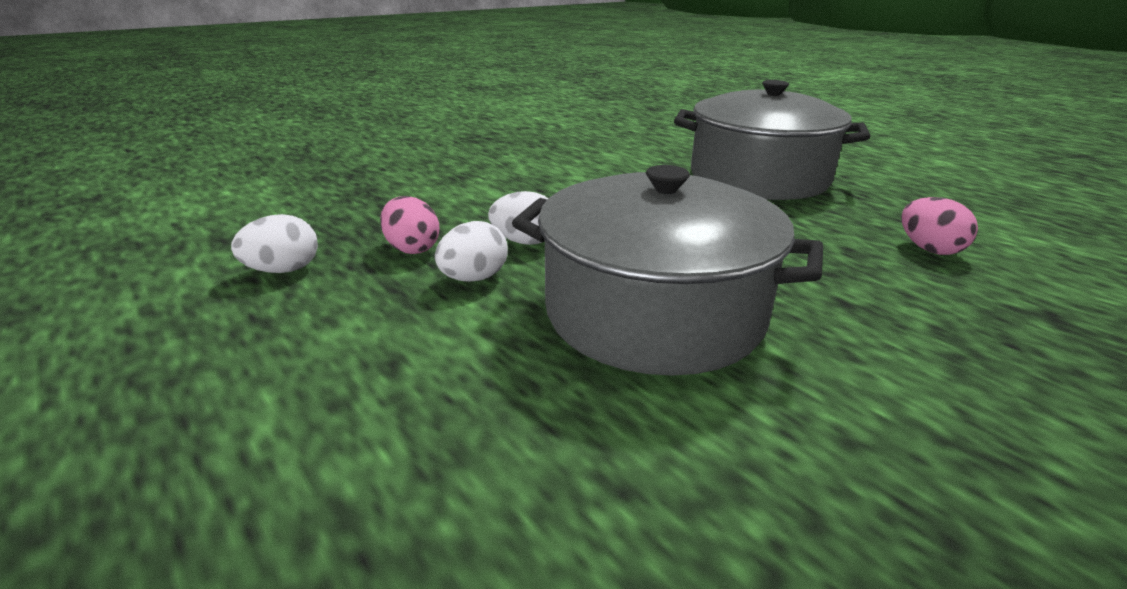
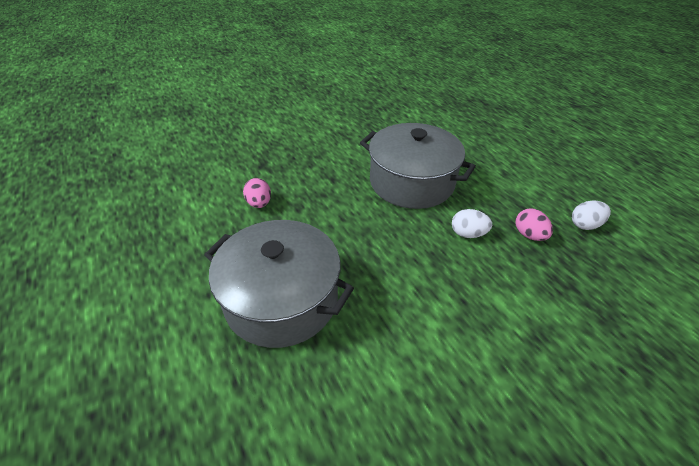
camera: 170 degrees left, 15 degrees up
(474, 278) = (488, 209): white egg -> none

